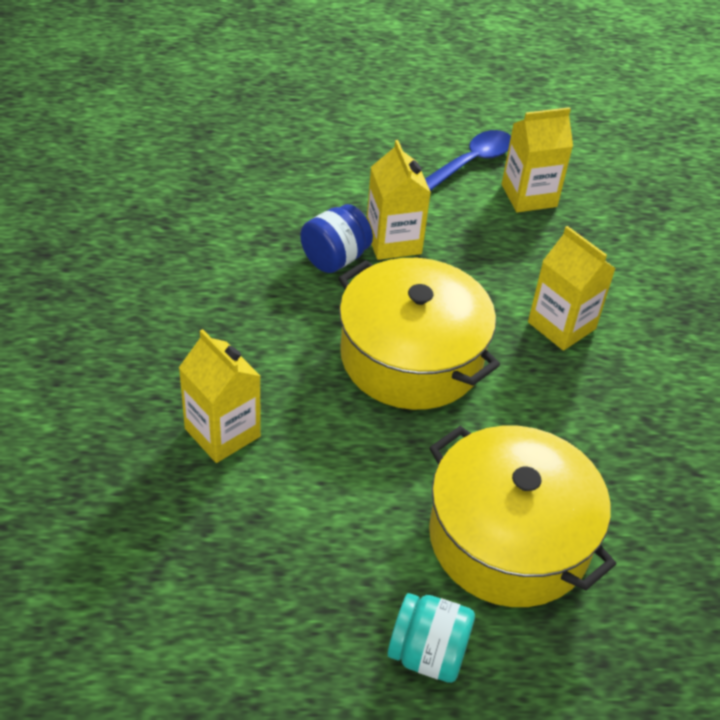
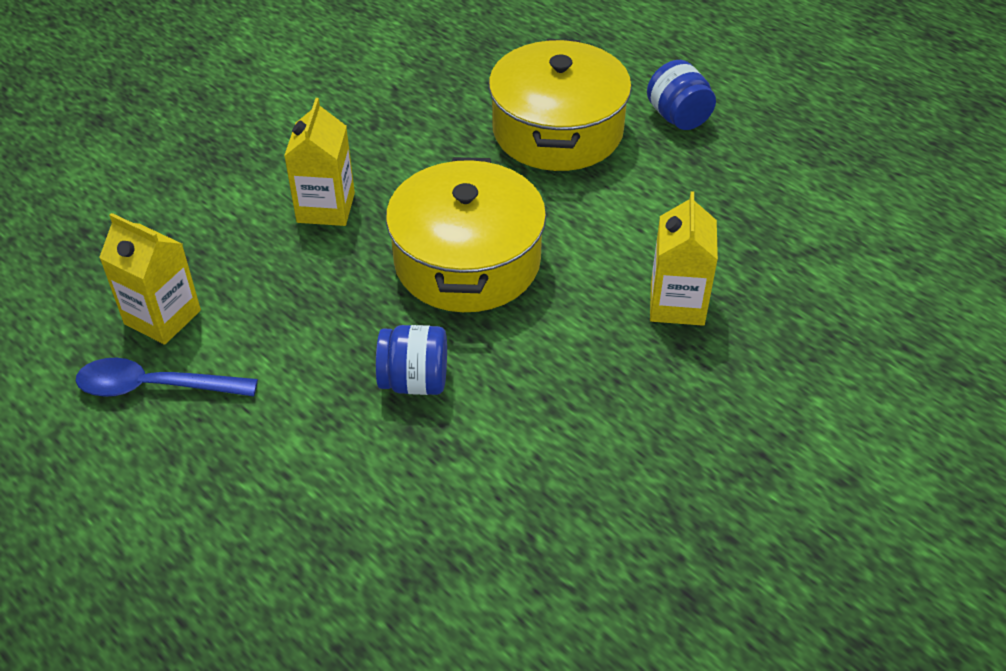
camera: 130 degrees left, 0 degrees up
(393, 241) = (342, 360): yellow carton -> none
(428, 653) = (678, 117): turquoise jar -> blue jar

